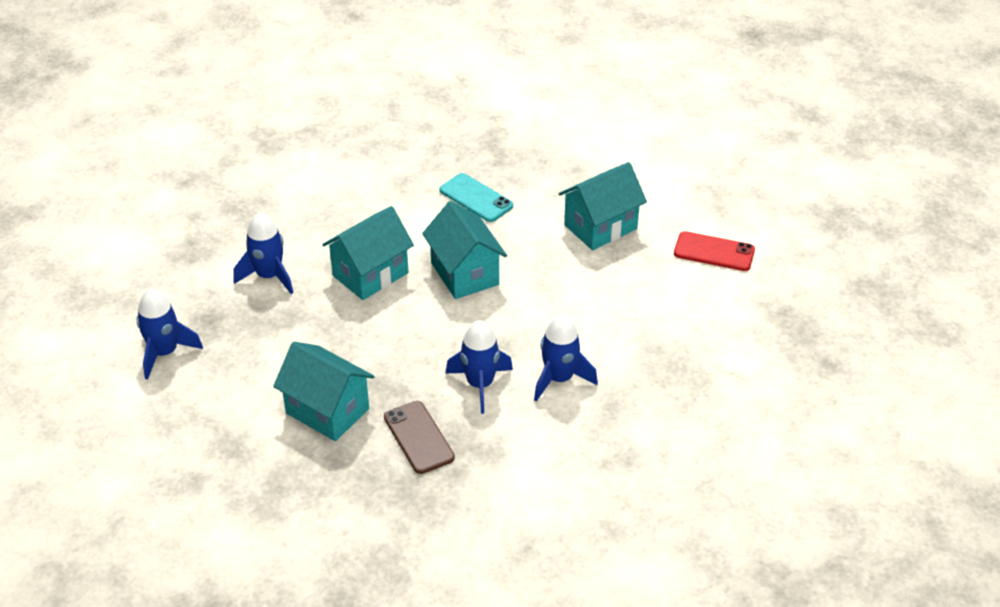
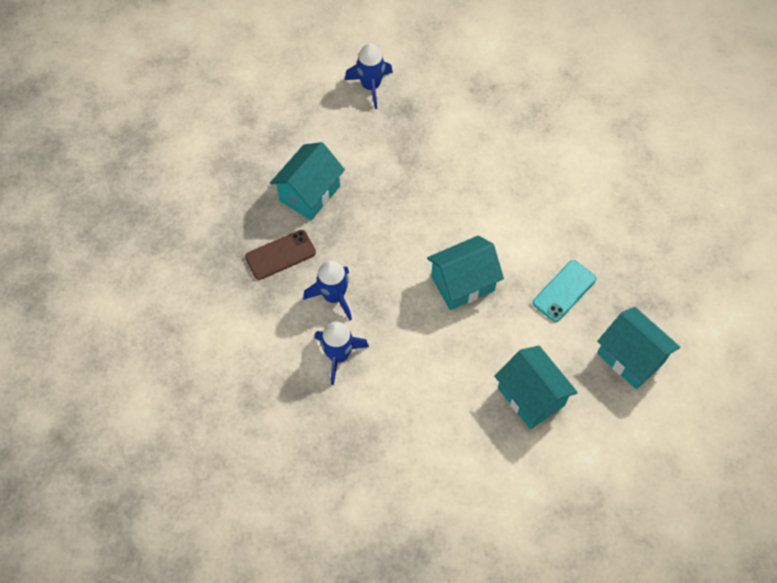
camera: 90 degrees right, 20 degrees up
(269, 276) = (455, 143): blue rocket -> none
(370, 274) = (460, 213): turquoise house -> turquoise house (631, 357)
(714, 252) = (501, 498): red phone -> none

